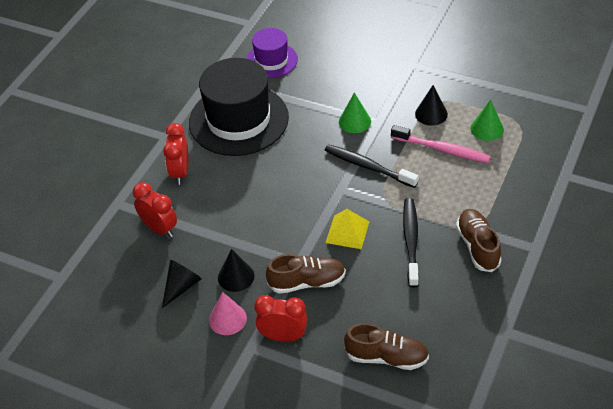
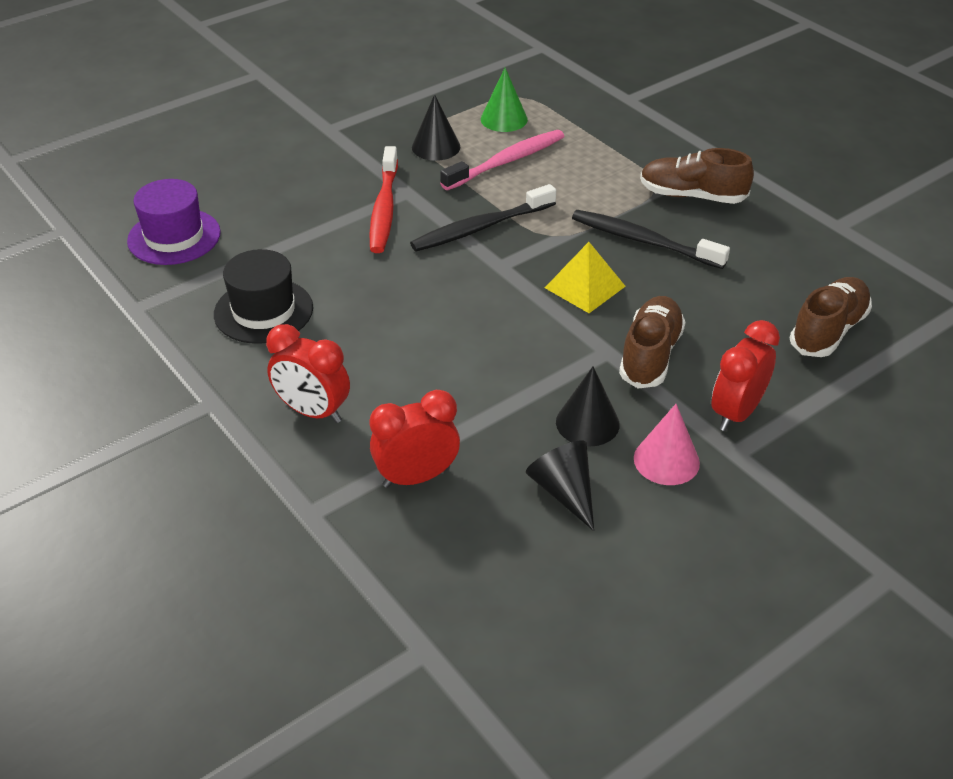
camera: 65 degrees left, 5 degrees down
(238, 120) = (263, 311): black hat -> black hat, size x0.55
(354, 121) = (384, 208): green cone -> red toothbrush

